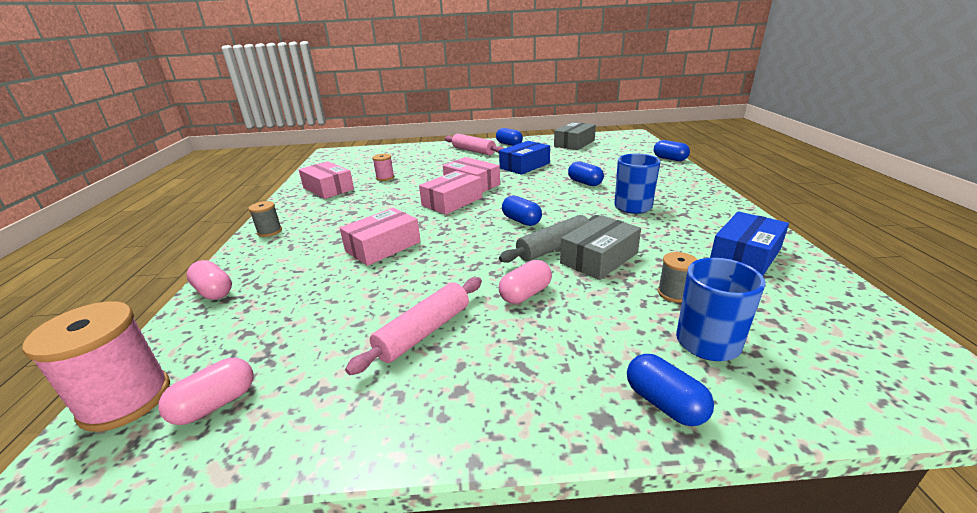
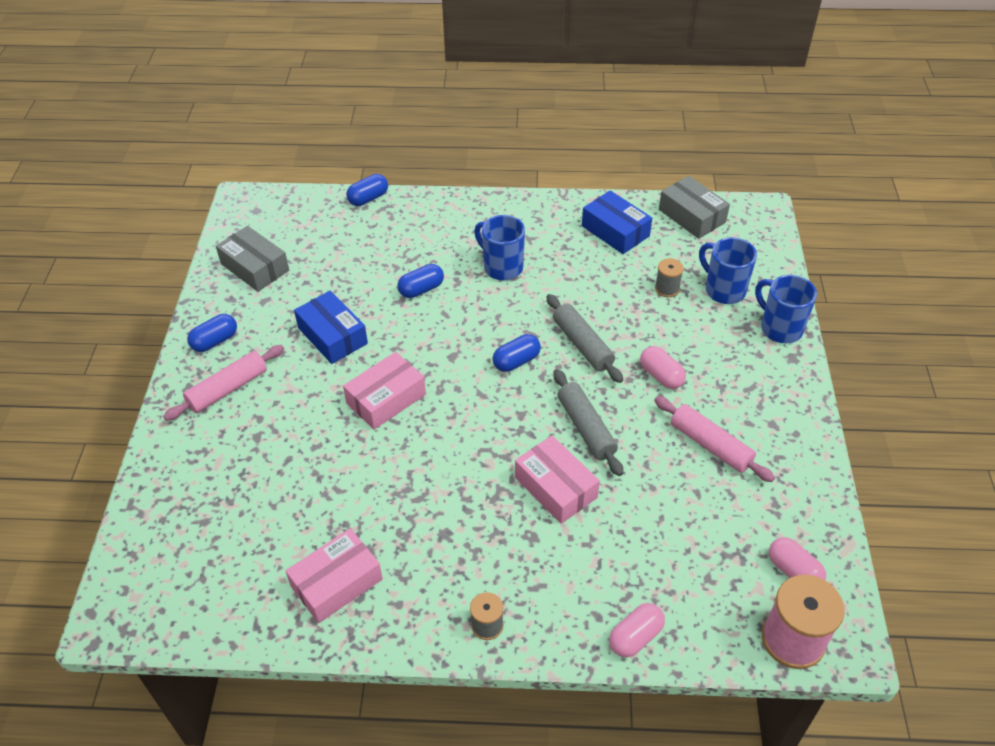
camera: 85 degrees left, 20 degrees up
(385, 178) = (315, 507): pink spool -> none
(448, 255) = (586, 428): none -> grey rolling pin
(452, 201) = (441, 422): pink box -> none
(599, 258) = (607, 318): grey box -> grey box (692, 216)
(664, 403) = (779, 328): blue capsule -> blue mug

